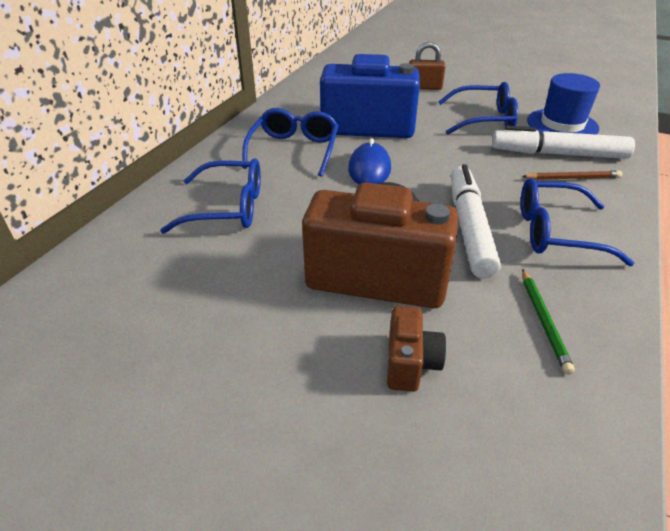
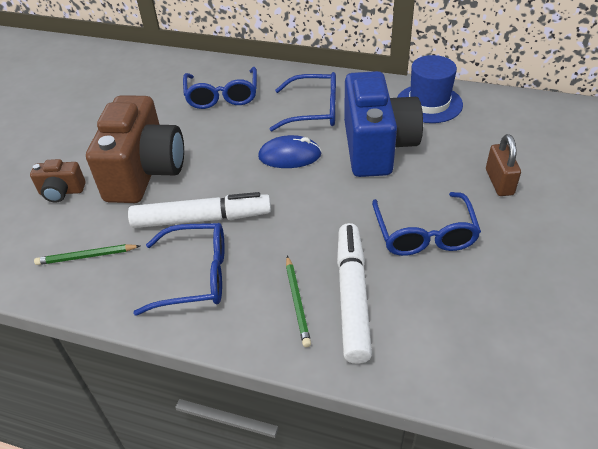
camera: 85 degrees right, 5 degrees up
(556, 232) = (195, 276): blue glasses -> blue glasses turned 90 degrees clockwise
(562, 124) = (438, 310): blue hat -> blue hat (429, 103)
(572, 178) = (297, 302): brown pencil -> green pencil

